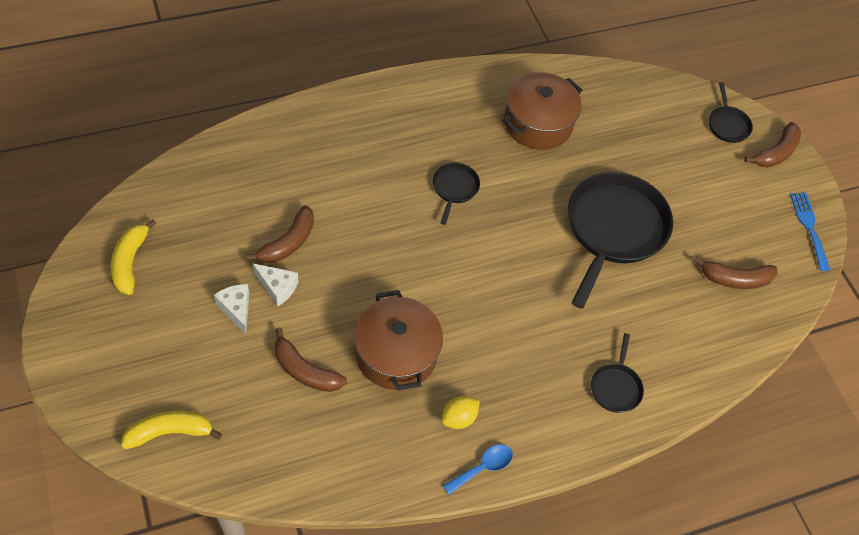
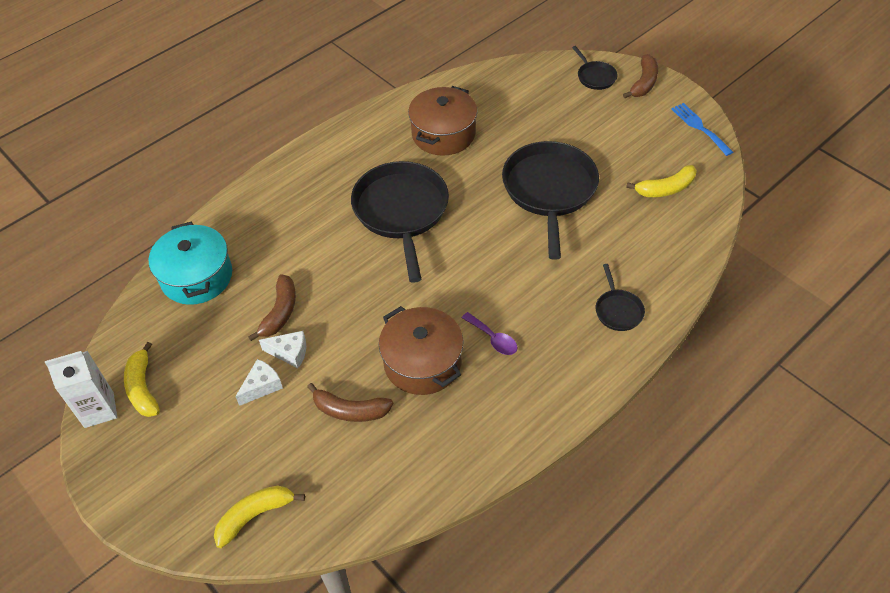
camera: 15 degrees left, 5 degrees down
(82, 265) = (99, 410): none -> white carton
(229, 172) = (196, 277): none -> turquoise pot
(236, 309) = (262, 386): white cheese -> white cheese turned 90 degrees clockwise
(454, 188) = (401, 211): black pan -> black pan, size x2.19
(458, 418) = (503, 391): yellow lemon -> none
(476, 360) = (493, 339): none -> purple spoon
(483, 467) = (545, 421): blue spoon -> none
(735, 279) = (665, 189): brown banana -> yellow banana

